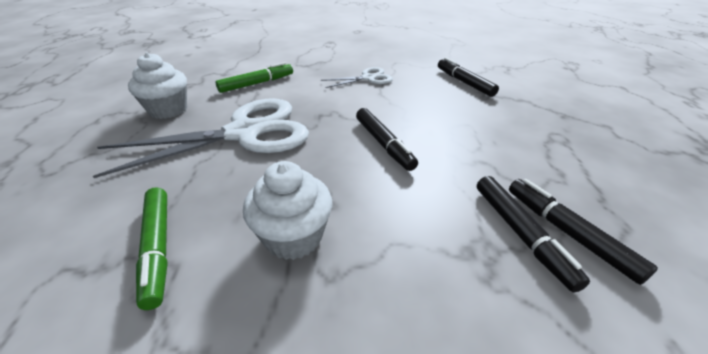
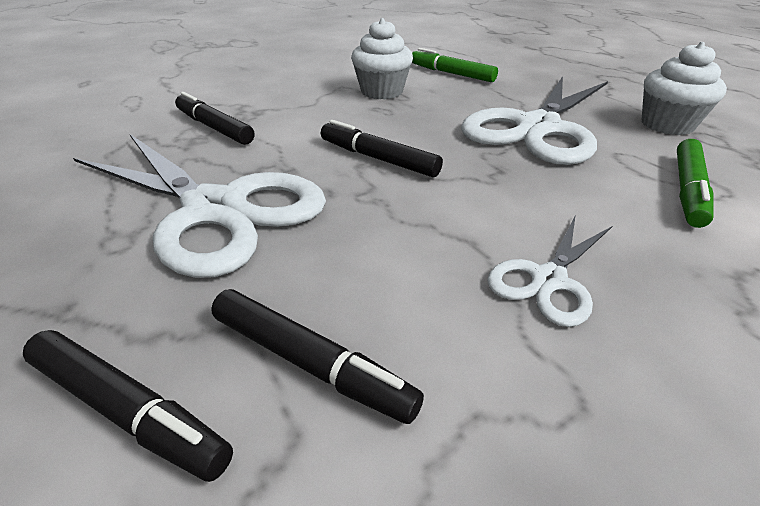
camera: 150 degrees right, 0 degrees up
(503, 139) = (216, 209): none -> white scissors
(568, 232) = (171, 137): black marker -> black marker (128, 410)

